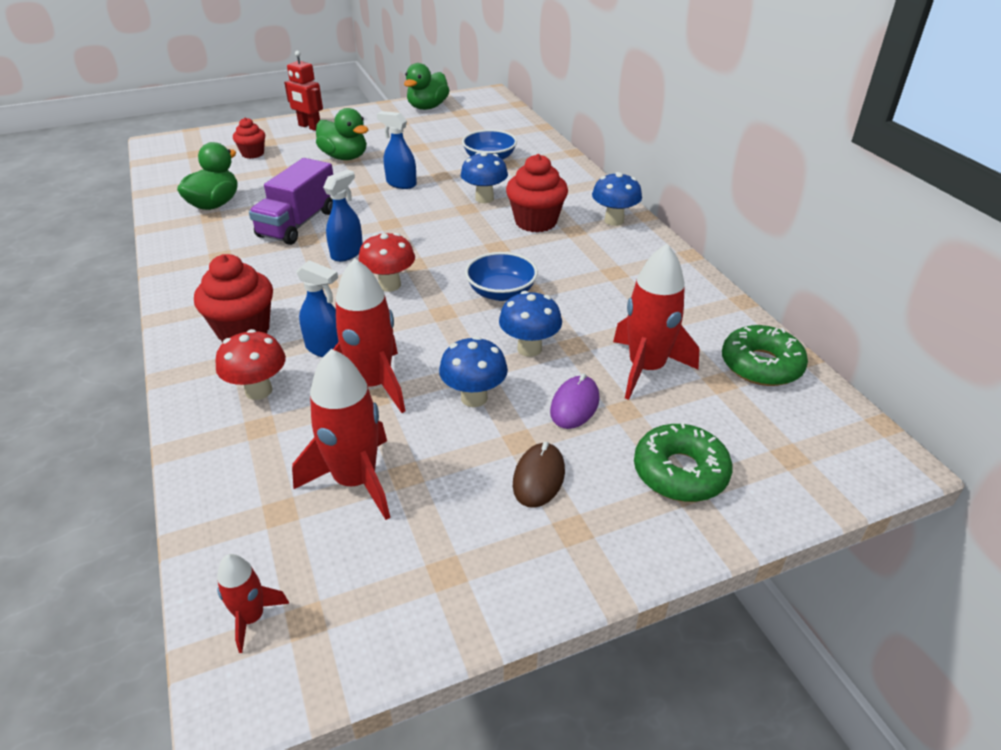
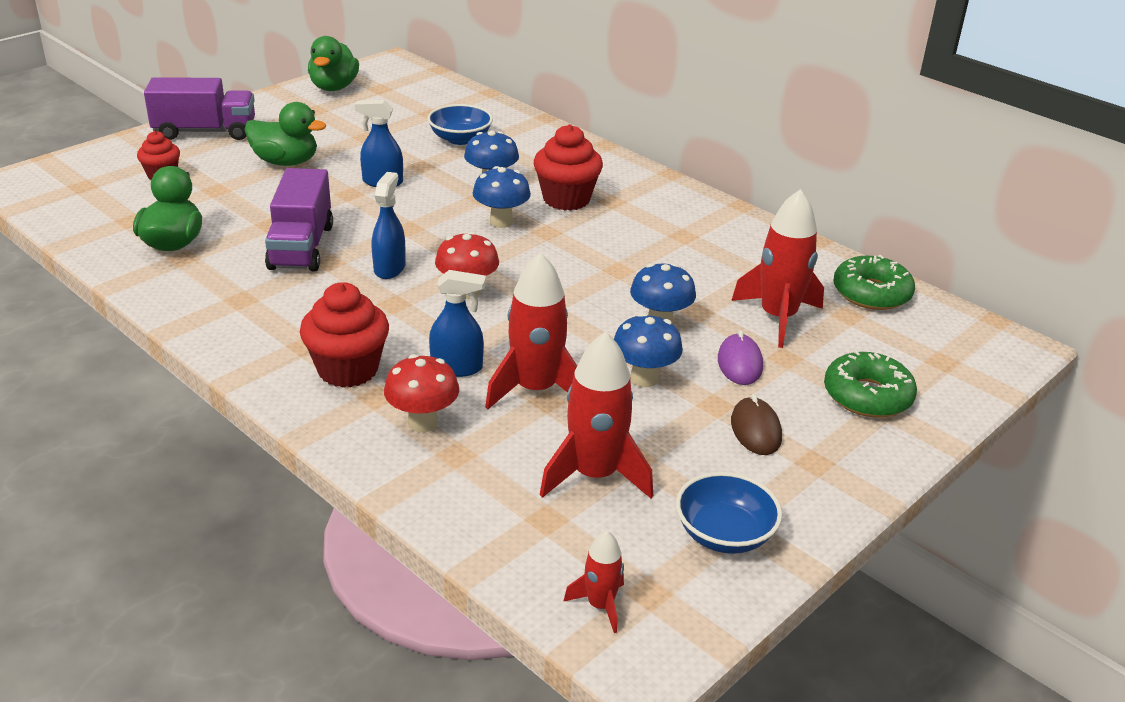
camera: 25 degrees left, 5 degrees down
(309, 127) = (205, 132): red robot -> purple truck
(501, 292) = (589, 276): blue bowl -> blue bowl (724, 534)
(614, 220) = (644, 184): blue mushroom -> blue mushroom (501, 222)

